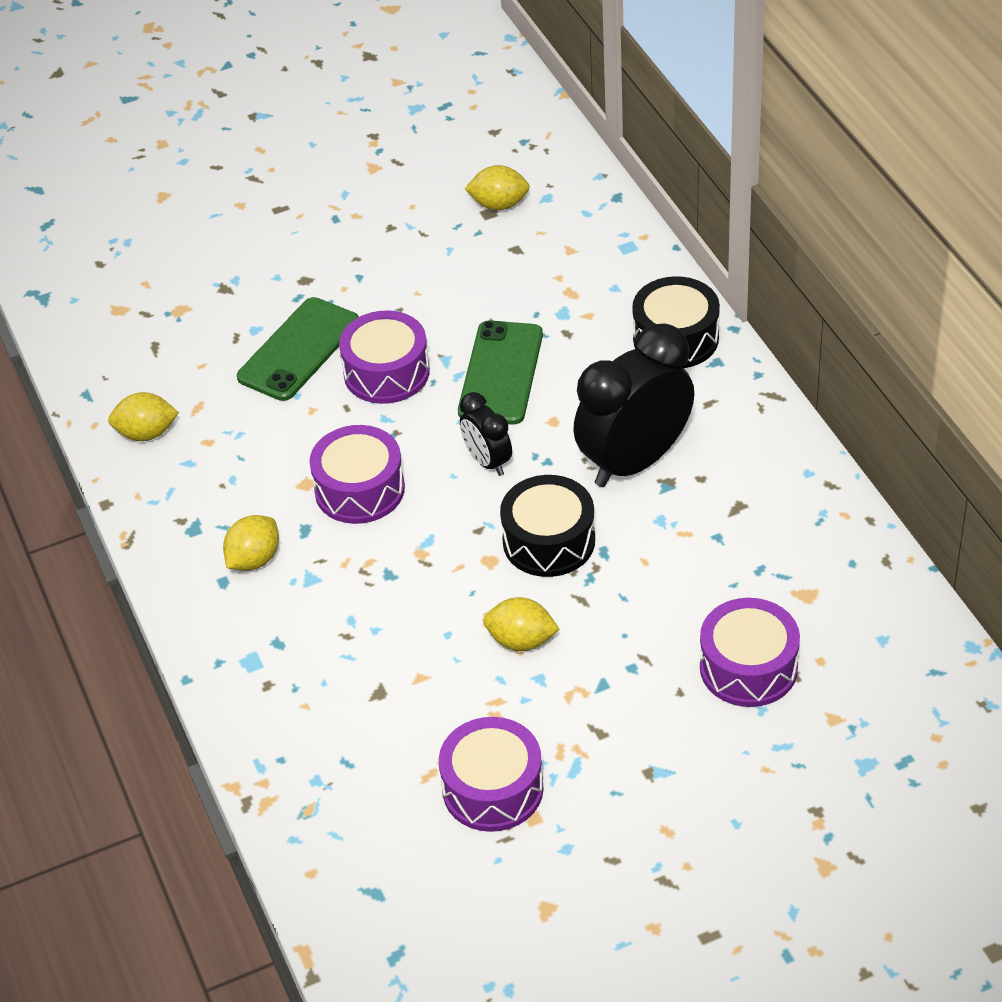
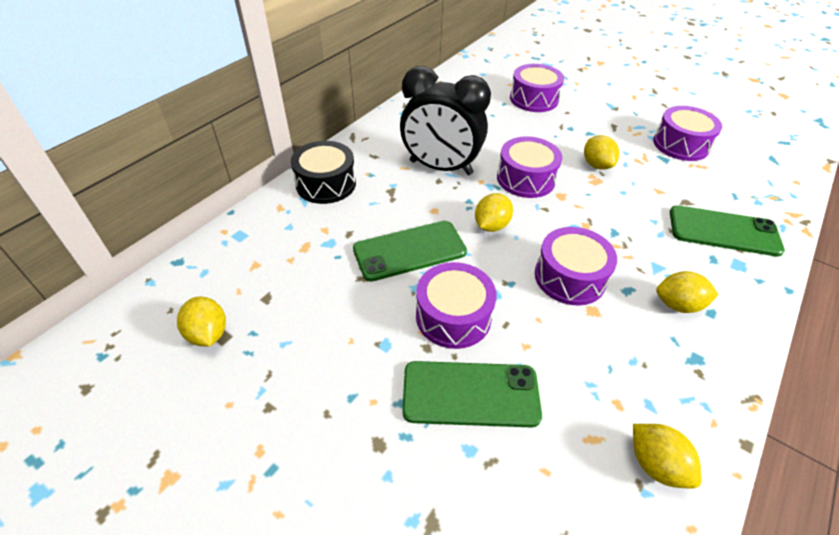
camera: 125 degrees left, 0 degrees up
(304, 690) = (723, 231): none -> green phone
(487, 461) = (491, 225): black clock -> yellow lemon
(549, 541) = (526, 179): black drum -> purple drum

